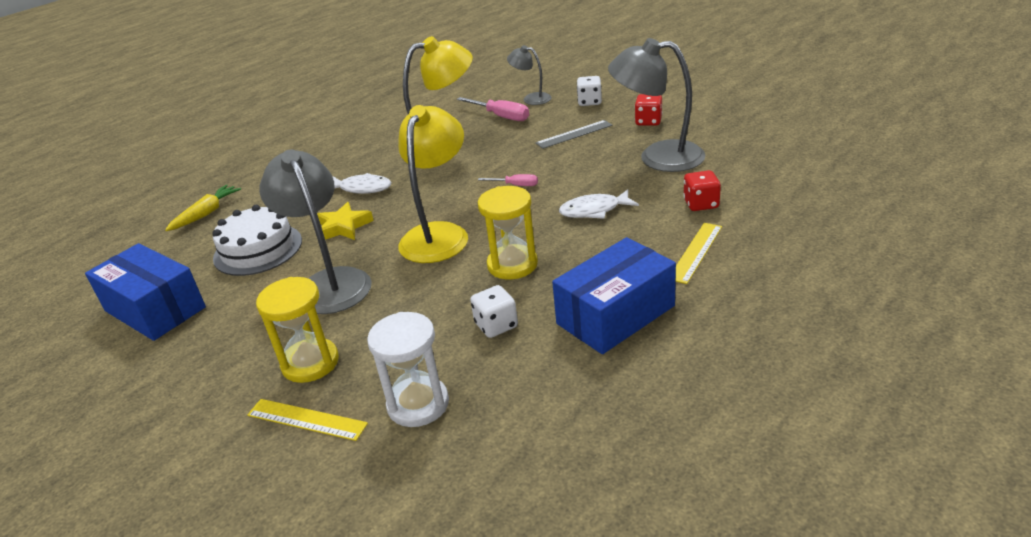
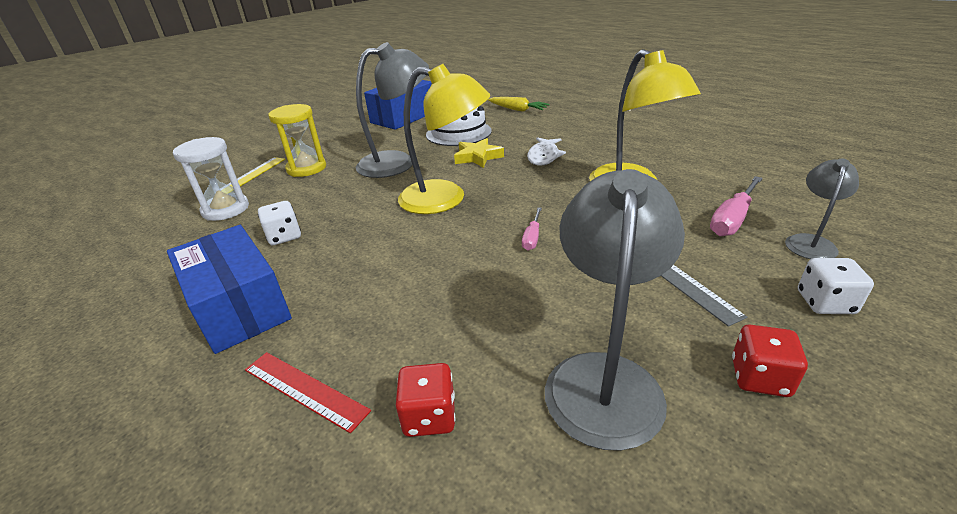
camera: 90 degrees right, 0 degrees up
(512, 265) = (370, 241): yellow hourglass -> none
(594, 210) = (452, 297): white fish -> none
(696, 252) = (304, 390): yellow ruler -> red ruler

